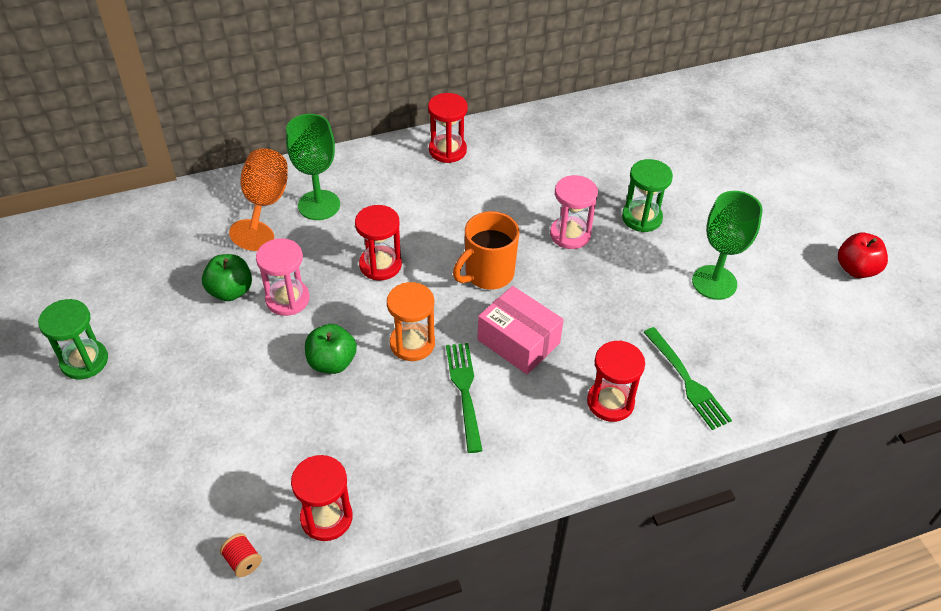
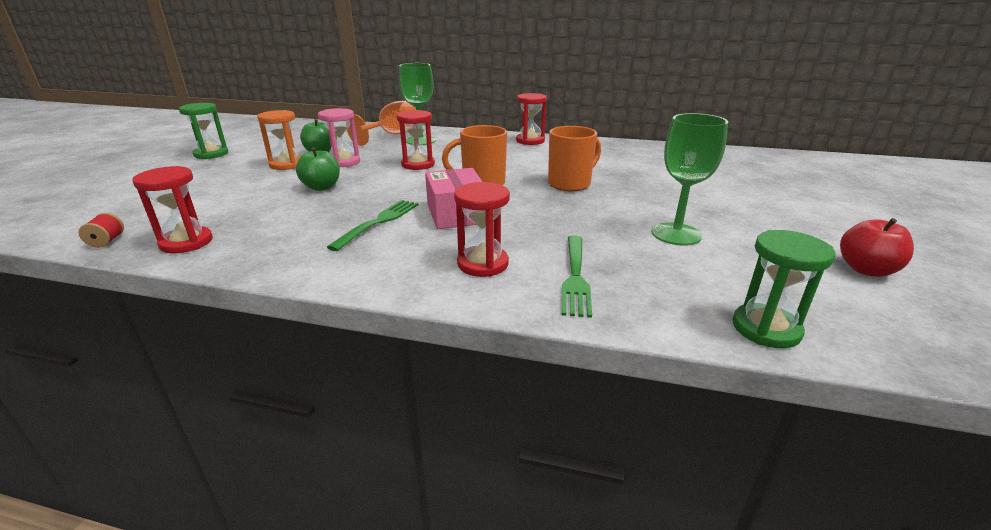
camera: 35 degrees right, 20 degrees down
(412, 343) = (382, 194): orange hourglass -> orange hourglass (287, 165)
(570, 234) = (570, 184): pink hourglass -> orange mug
(641, 218) = (643, 191): green hourglass -> green hourglass (766, 329)

